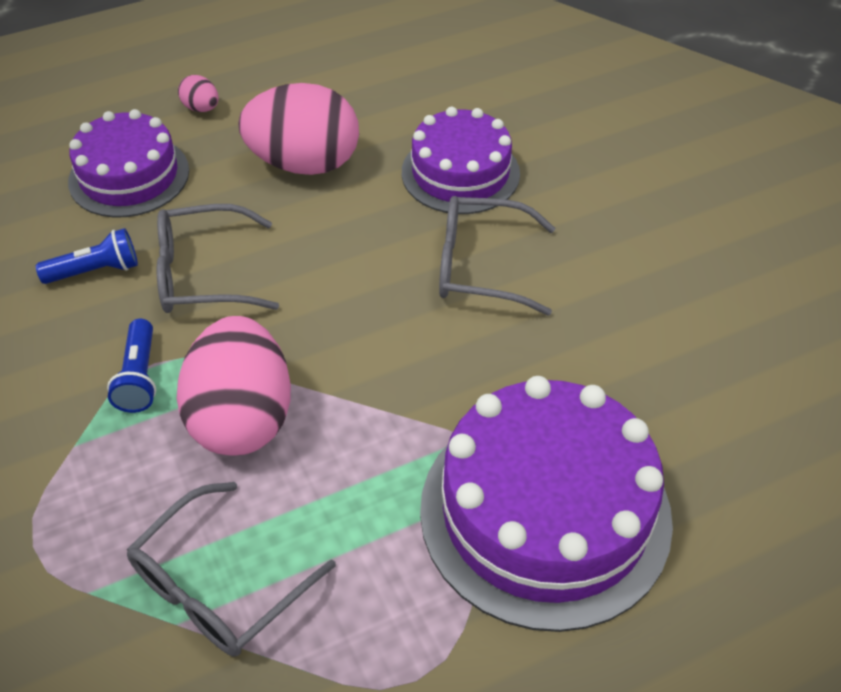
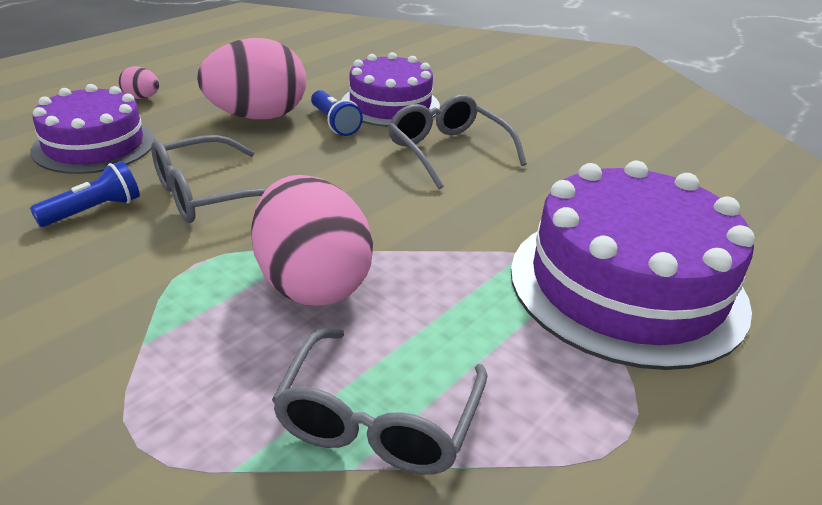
camera: 25 degrees left, 15 degrees down
(139, 377) = (185, 276): blue flashlight -> blue flashlight (334, 123)
(480, 266) = (448, 151): grey glasses -> grey glasses turned 75 degrees clockwise

